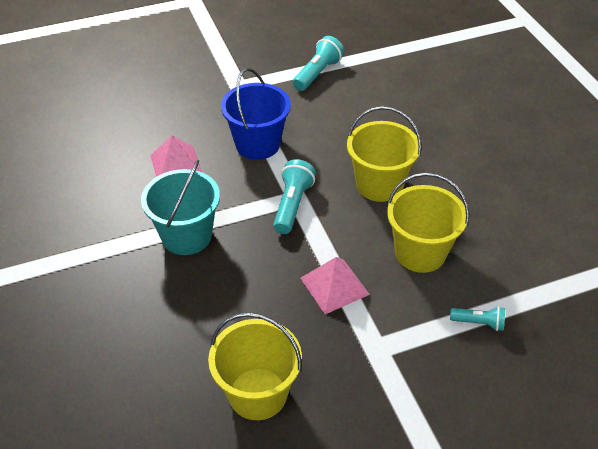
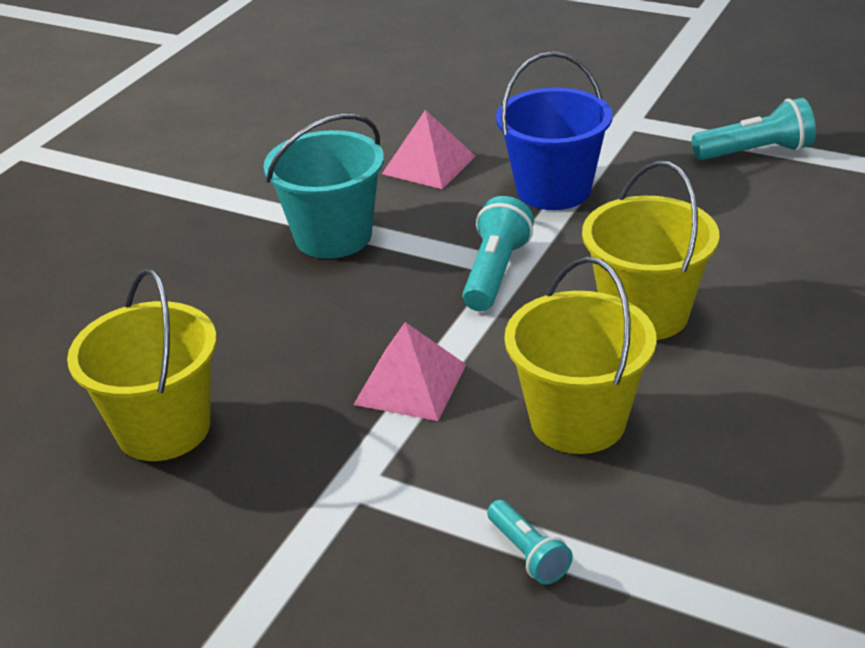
camera: 50 degrees right, 10 degrees down
(292, 205) = (495, 273): turquoise flashlight -> turquoise flashlight turned 45 degrees counterclockwise

